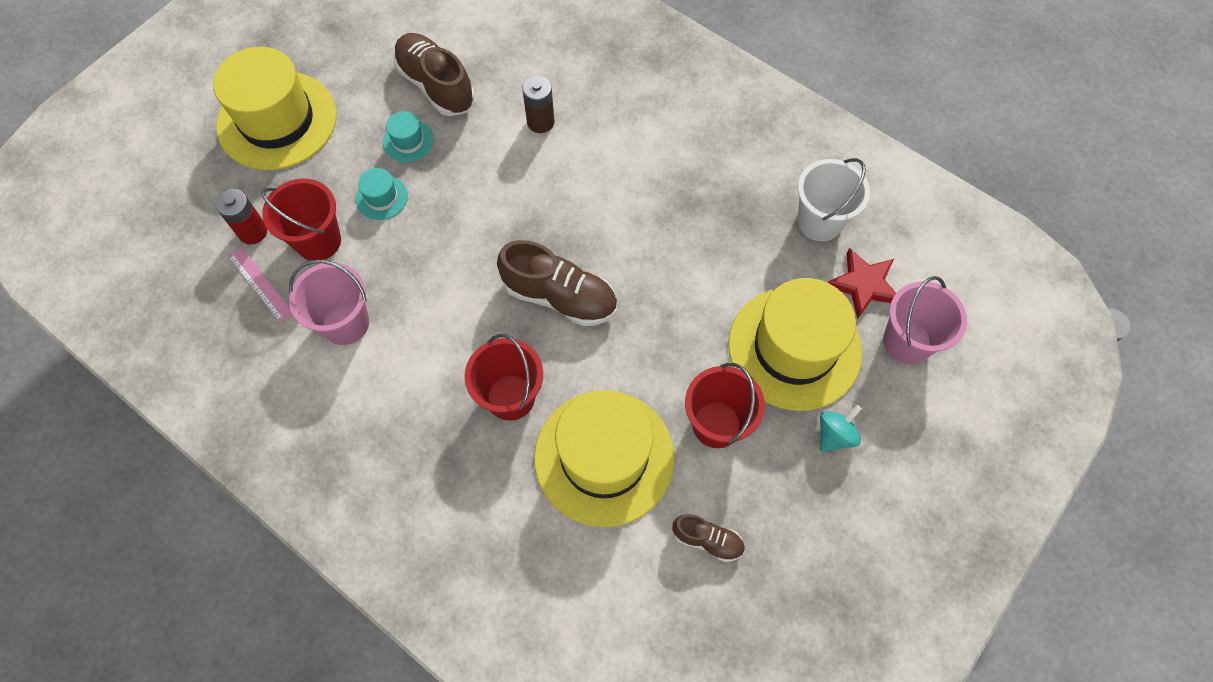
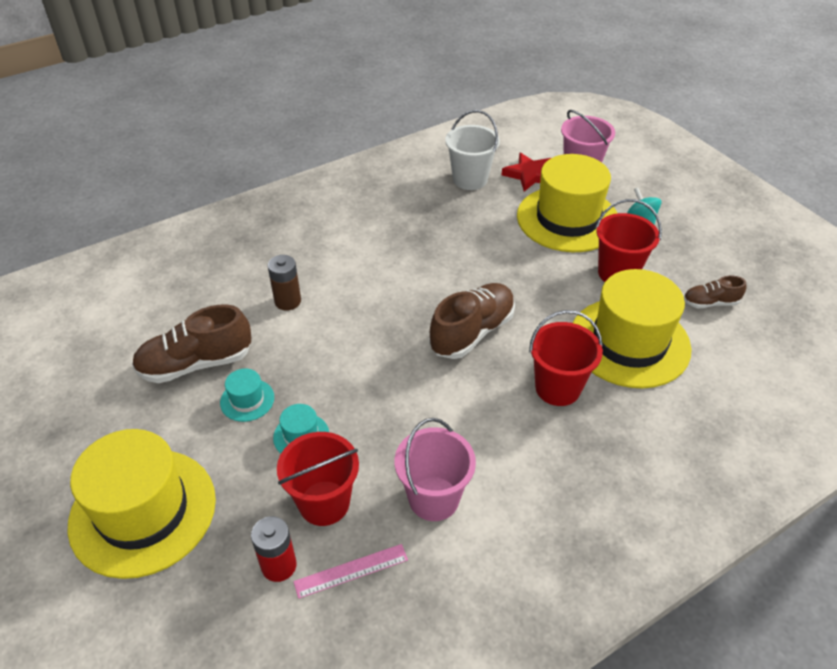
camera: 70 degrees left, 20 degrees down
(707, 540) = (710, 303): brown shoe -> brown shoe turned 135 degrees counterclockwise

